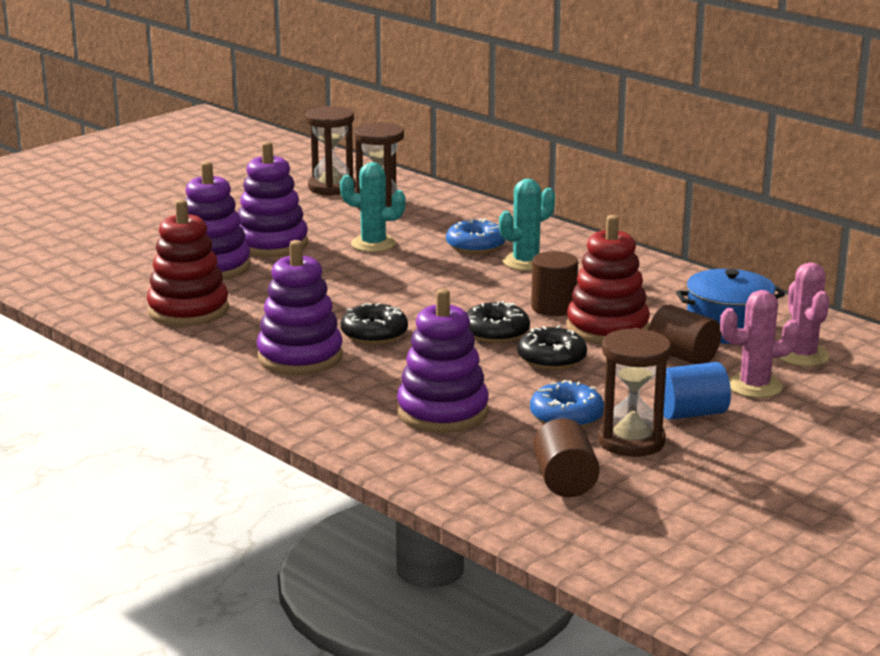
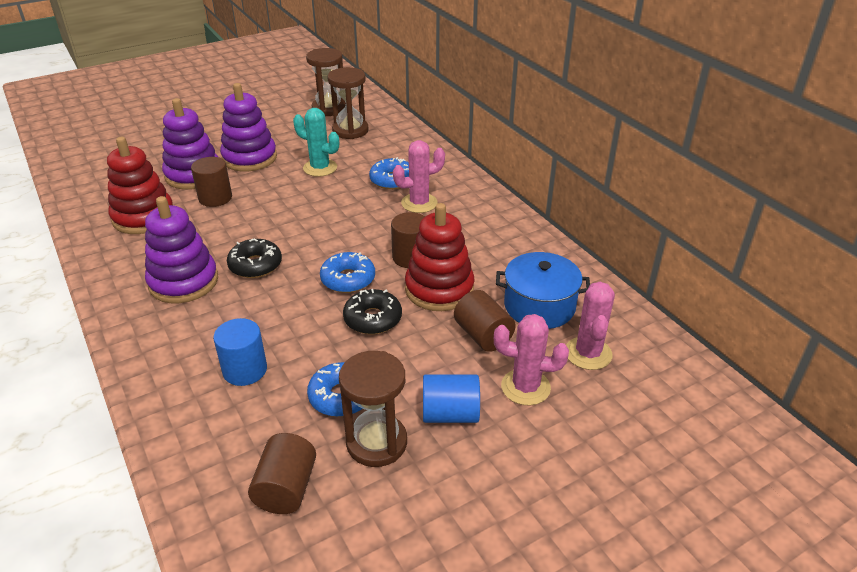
camera: 15 degrees right, 15 degrees up
(264, 284) = (215, 198): none -> brown cylinder
(442, 412) = (245, 370): purple stacking toy -> blue cylinder
(496, 332) = (348, 279): black donut -> blue donut
(526, 262) = (419, 203): turquoise cactus -> pink cactus

